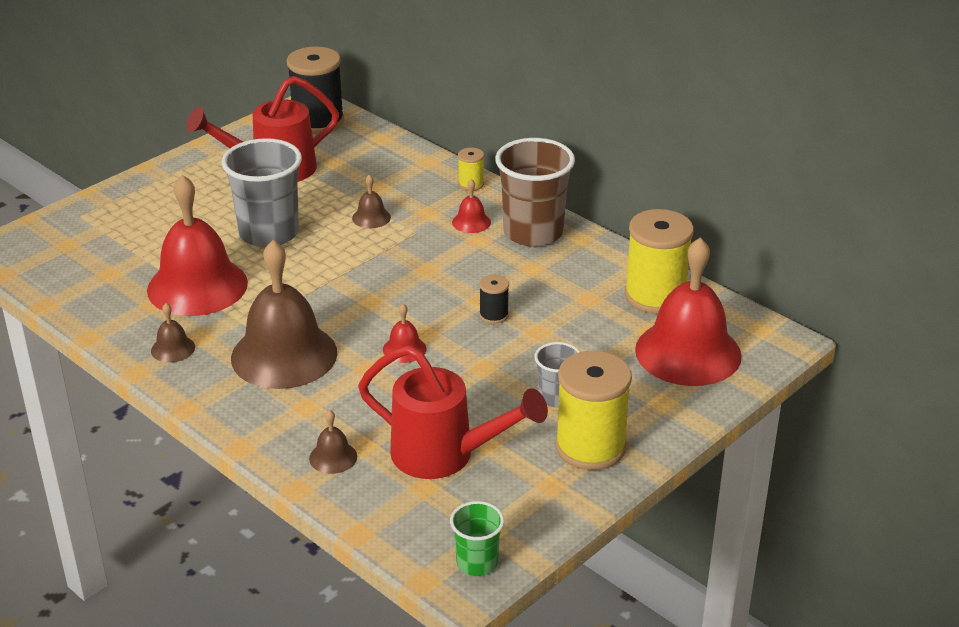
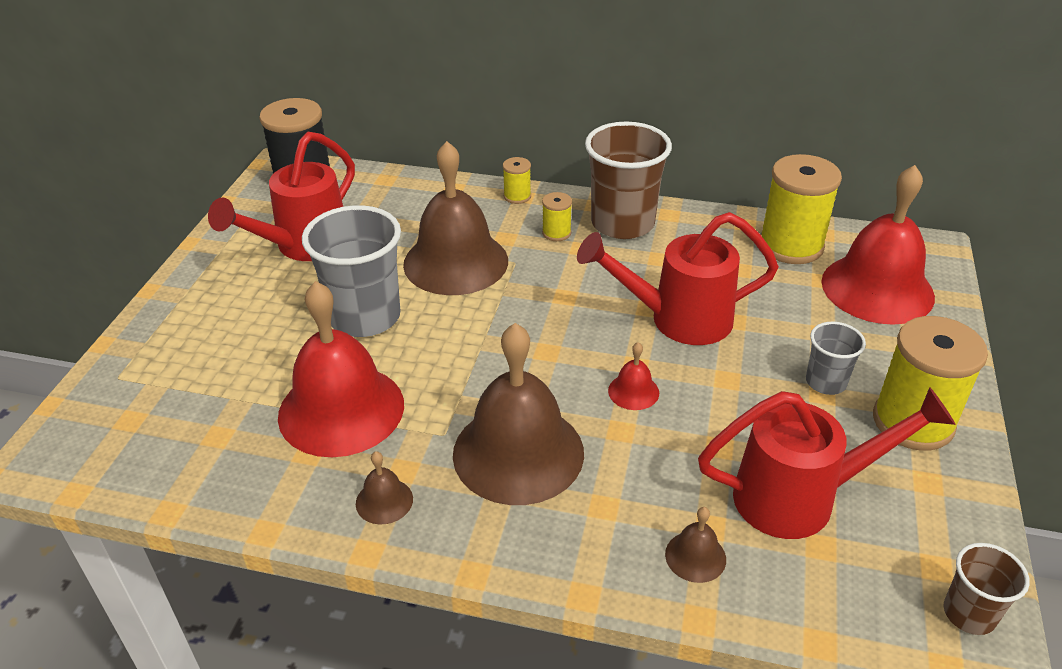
camera: 30 degrees left, 5 degrees up
(371, 217) = (455, 262): brown bell -> brown bell, size x2.41
(471, 222) = (556, 233): red bell -> yellow spool
(477, 563) = (969, 614): green cup -> brown cup
(494, 315) = (677, 319): black spool -> red watering can

